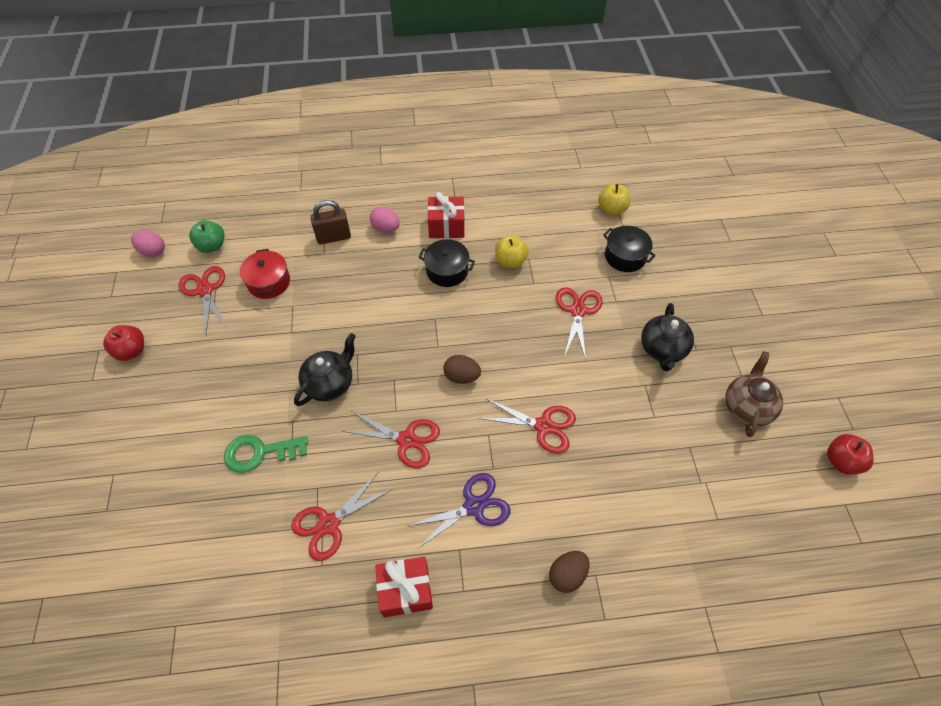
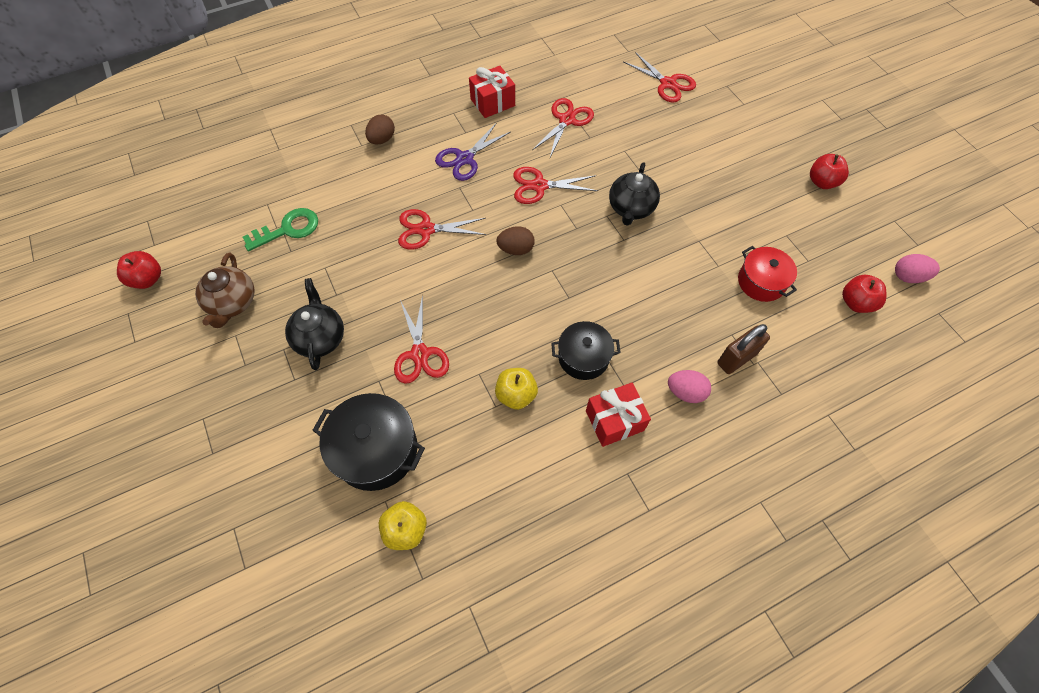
camera: 160 degrees right, 5 degrees up
(205, 290) = (815, 253): red scissors -> red scissors (668, 84)
(212, 246) = (856, 303): green apple -> red apple
(260, 452) = (649, 145): green key -> green key (288, 229)
(625, 256) = (376, 450): black pot -> black pot, size x1.52

